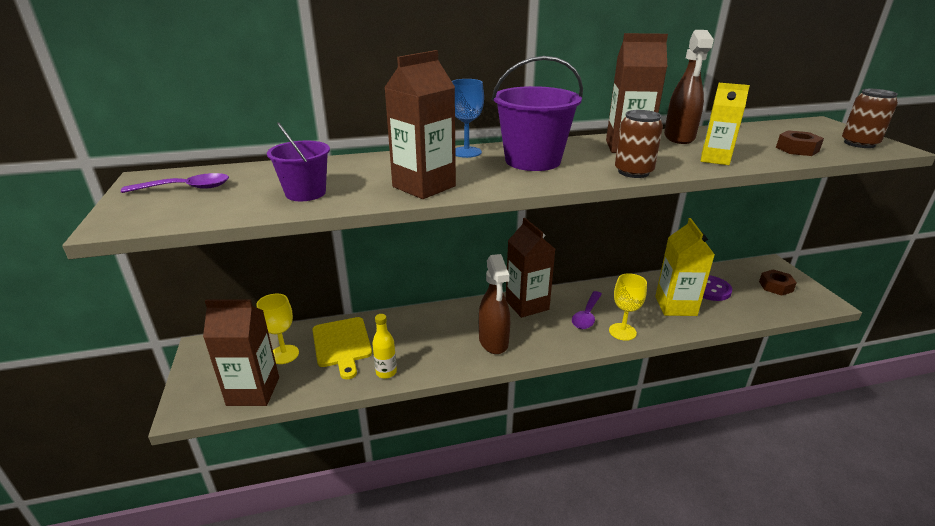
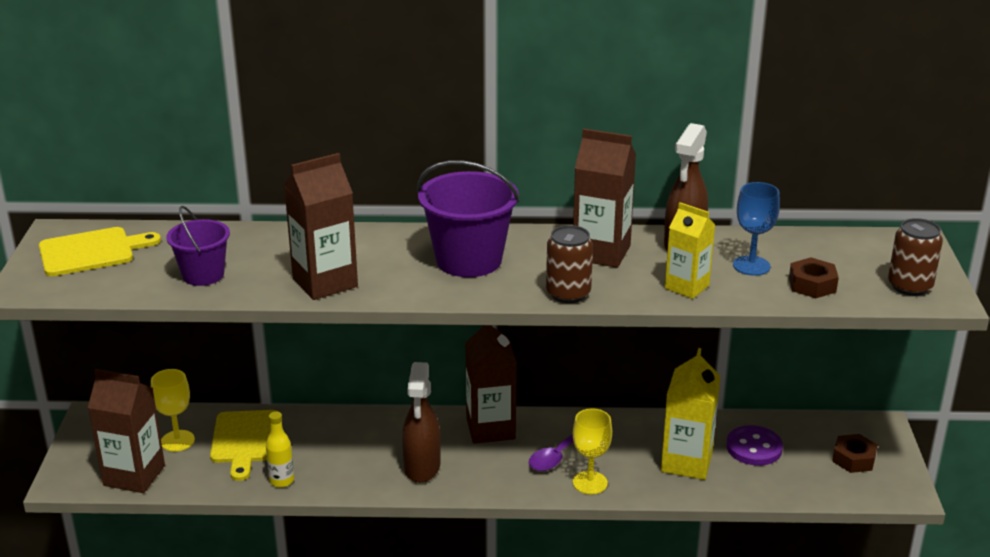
camera: 15 degrees right, 0 degrees up
(186, 188) = (91, 252): purple spoon -> yellow cutting board
(466, 152) = (403, 236): blue goblet -> blue goblet (751, 266)

